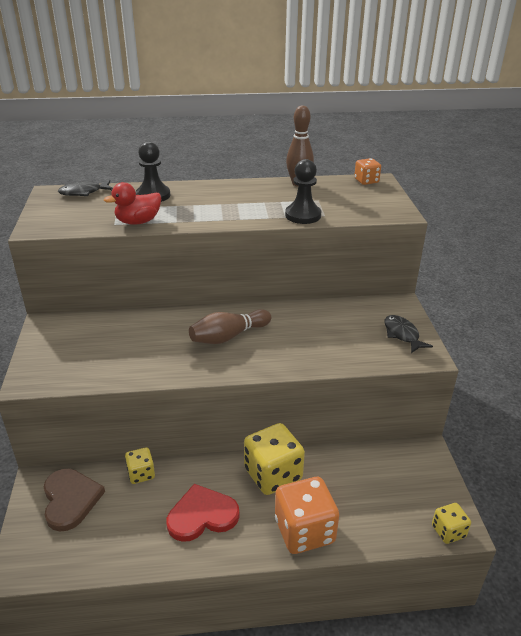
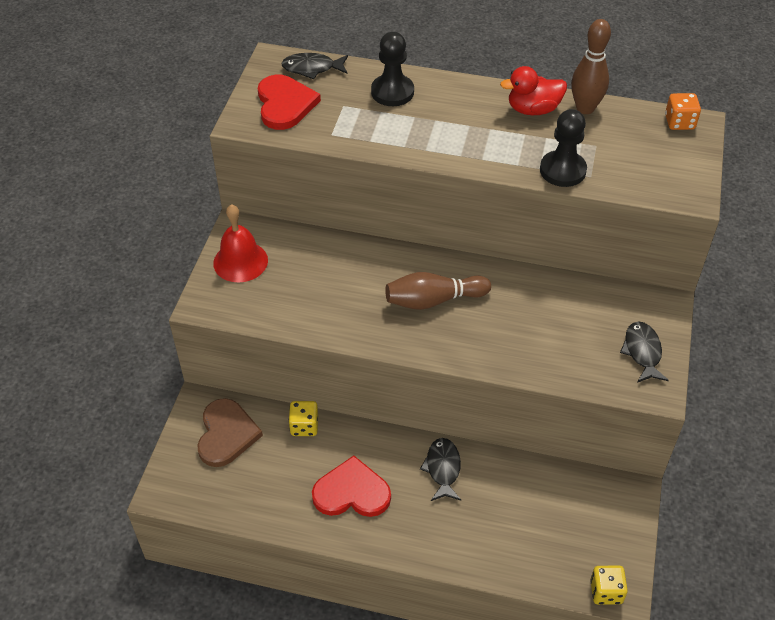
camera: 20 degrees right, 15 degrees up
(54, 344) = (240, 261): none -> red bell
(68, 214) = (285, 104): none -> red heart
(138, 222) = (360, 137): red duck -> red duck (533, 109)
(273, 474) = (443, 469): yellow dice -> black fish
(304, 531) = (451, 542): orange dice -> none

